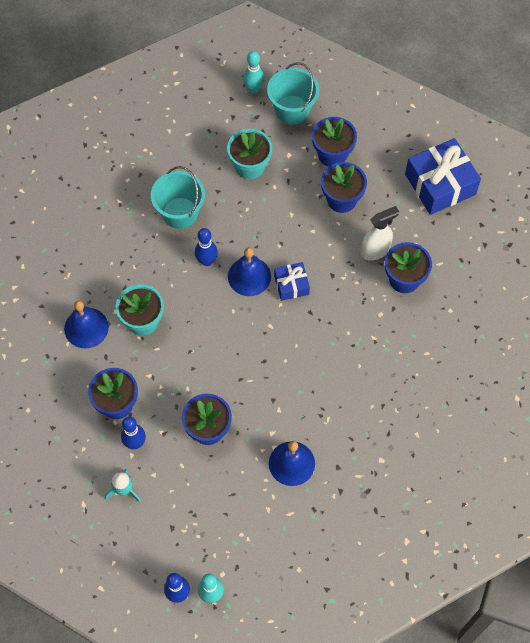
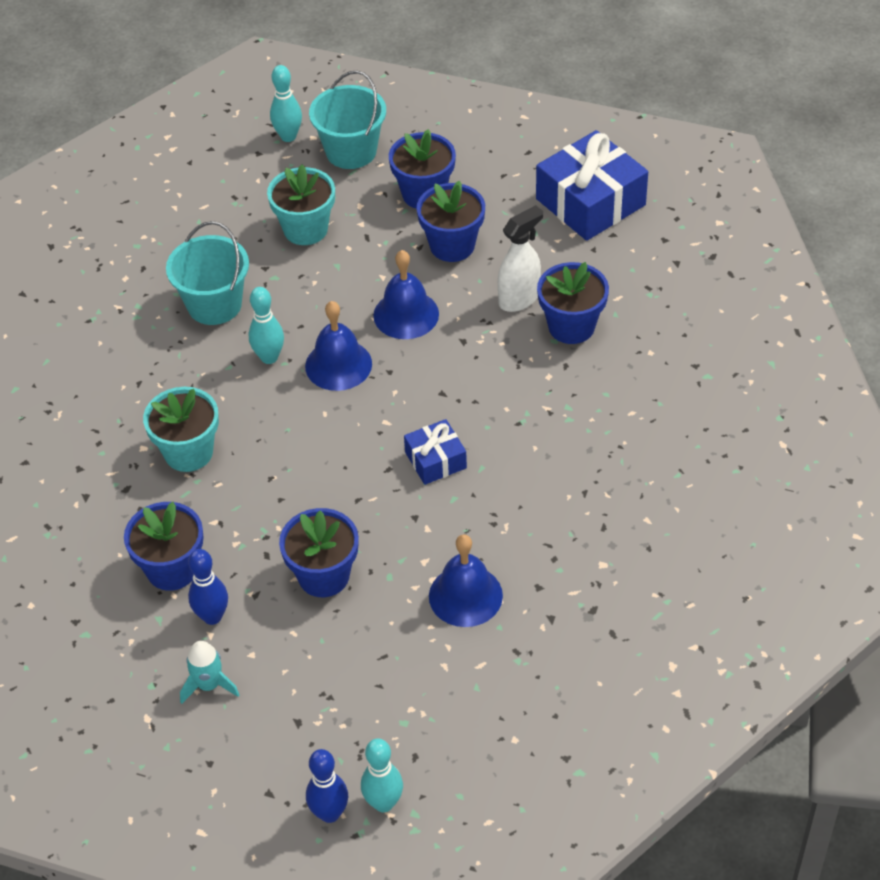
camera: 10 degrees left, 15 degrees down
(86, 327) = (101, 477): blue bell -> blue bell (406, 314)
(207, 261) = (269, 357): blue bowling pin -> turquoise bowling pin
(291, 285) = (405, 364): blue gift -> blue gift (435, 460)

